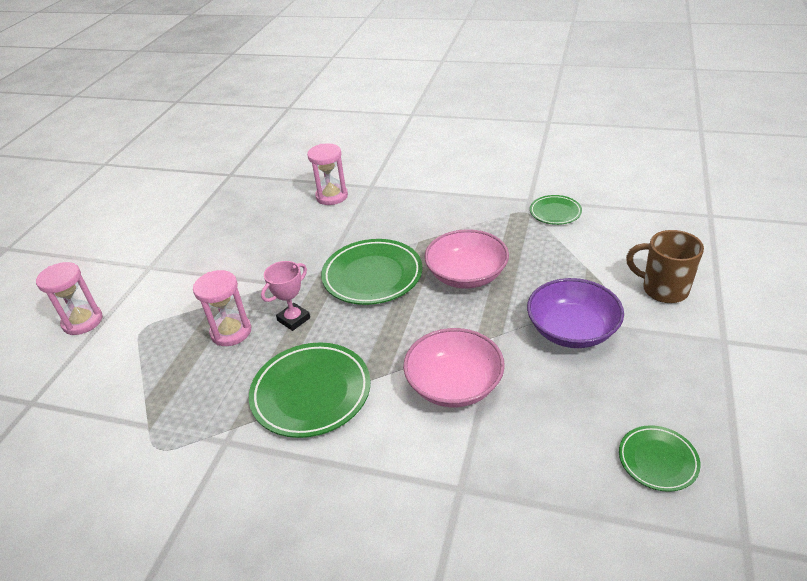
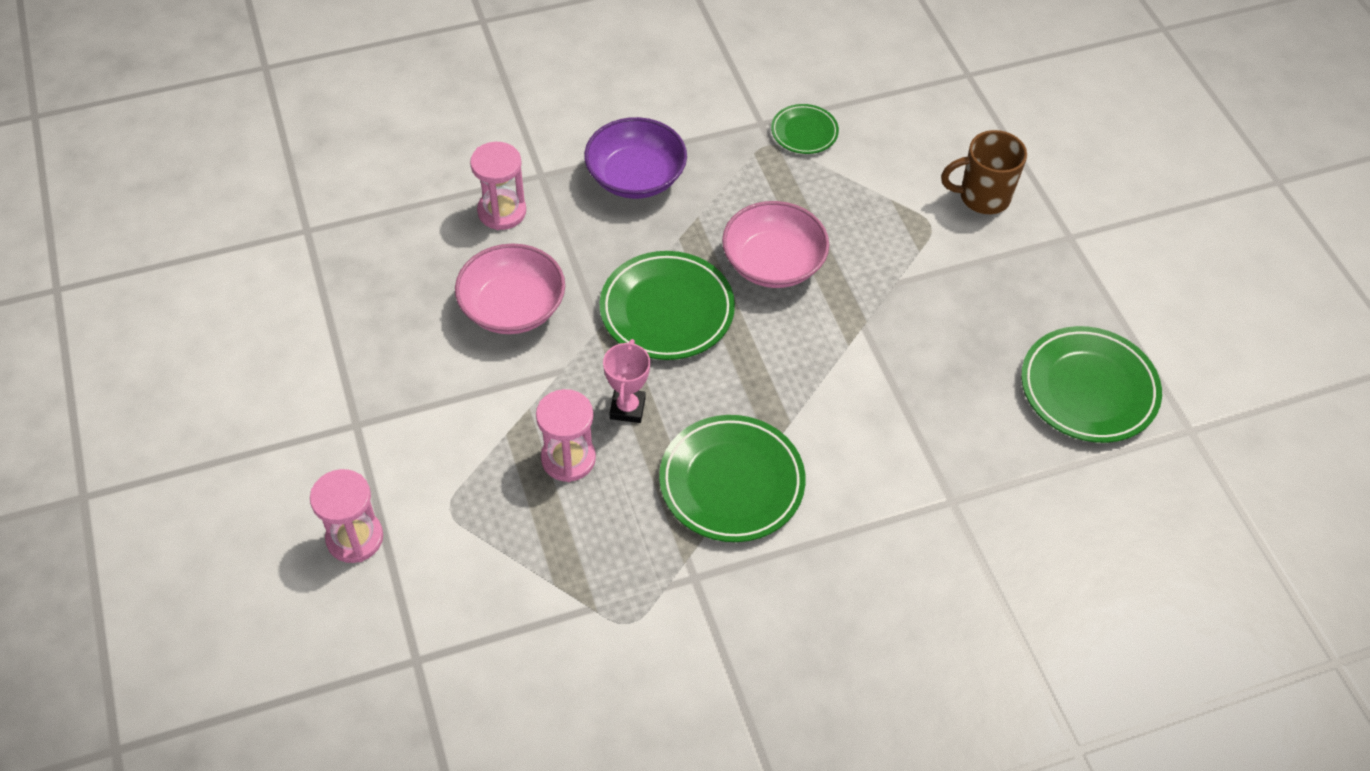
camera: 40 degrees left, 15 degrees up
(454, 384) = (865, 402): pink bowl -> pink bowl (512, 307)
(572, 330) = (930, 286): purple bowl -> purple bowl (635, 177)
(657, 460) = (1088, 389): green plate -> green plate, size x1.82

